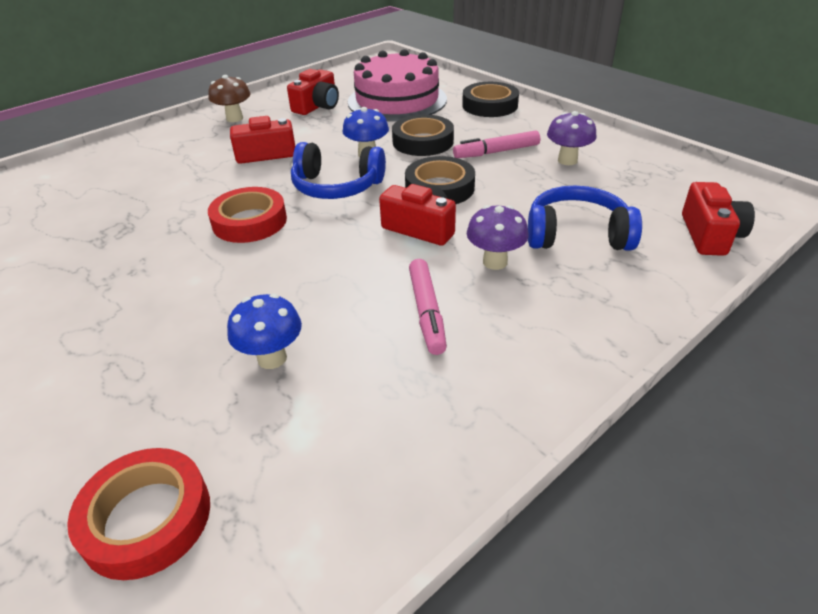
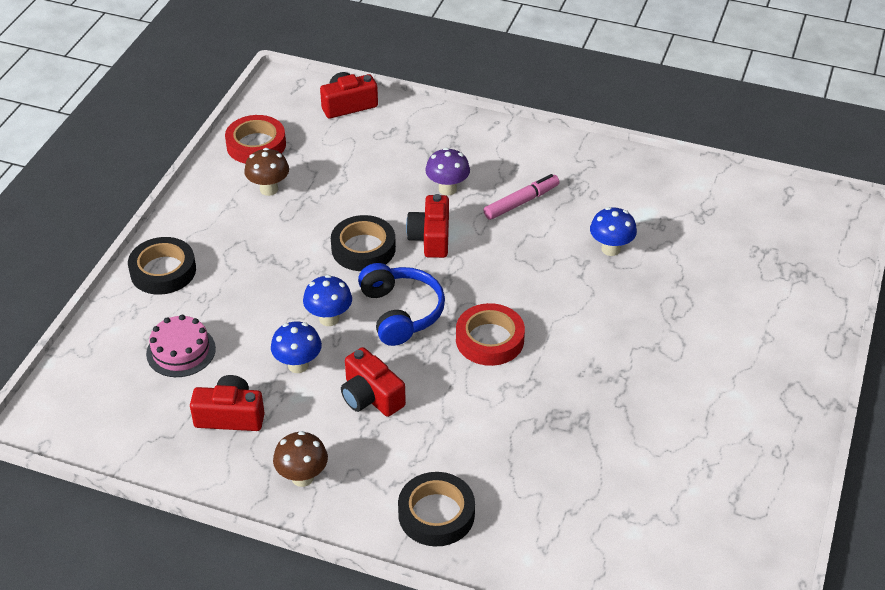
camera: 120 degrees left, 5 degrees up
(146, 518) = (730, 239): red tape -> red tape (256, 145)
(333, 134) = (298, 365): none -> blue mushroom
(397, 100) = (181, 351): pink cake -> pink cake, size x0.54
(423, 141) = (279, 290): black tape -> black tape (436, 514)
(496, 152) = (275, 235): pink marker -> none
(567, 160) = (269, 189): purple mushroom -> brown mushroom
(577, 235) = (387, 161): blue headphones -> none

